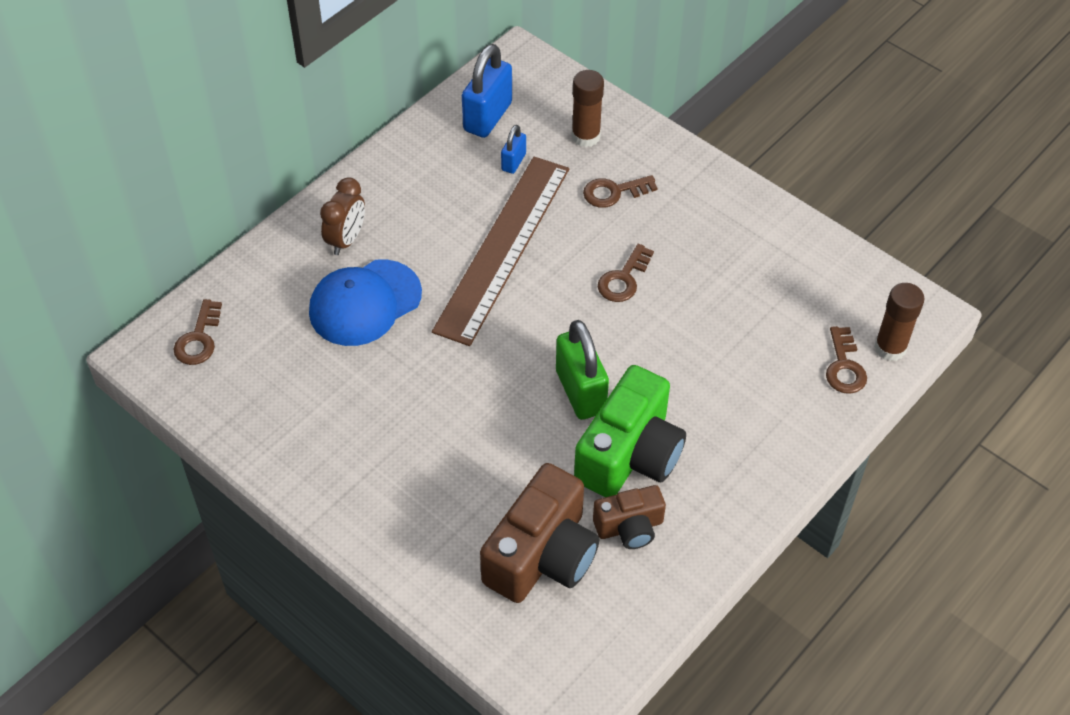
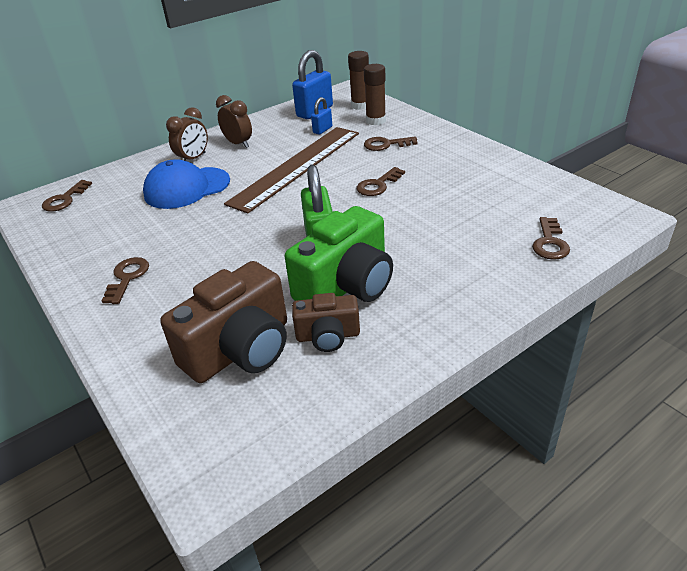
camera: 15 degrees right, 15 degrees down
(364, 470) = (127, 278): none -> brown key
(399, 201) = (238, 144): none -> brown clock
(890, 348) = (592, 234): brown glue stick -> brown glue stick (360, 105)

